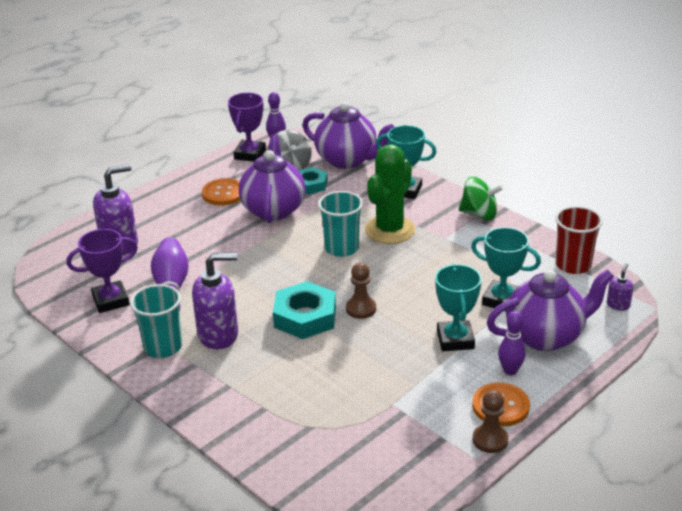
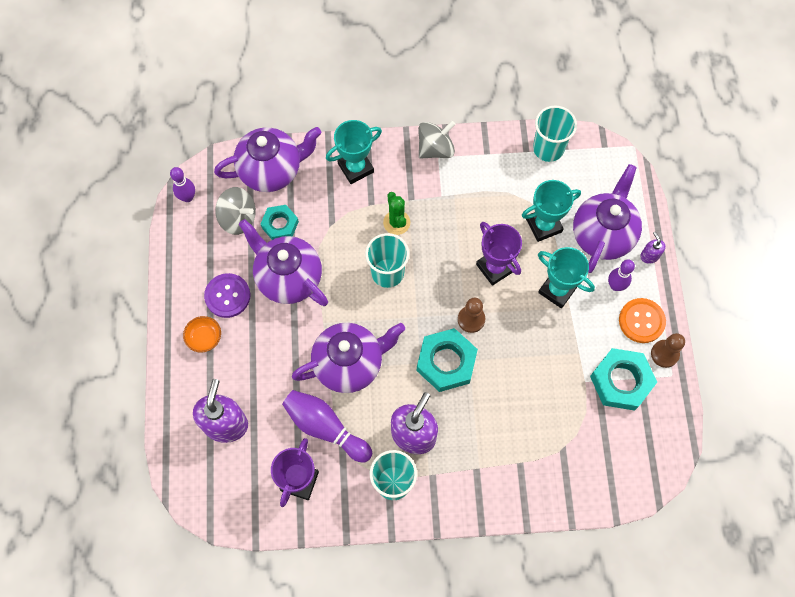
camera: 50 degrees left, 35 degrees up
(178, 201) = (204, 338): none -> orange bowl
(223, 193) = (227, 296): orange button -> purple button
(240, 271) = (349, 364): none -> purple teapot
(250, 154) = (186, 232): purple trophy -> purple trophy (495, 267)
(390, 230) = (396, 222): green cactus -> green cactus, size x0.56
(424, 427) = (621, 381): none -> turquoise nut
(479, 214) = (435, 149): green spinning top -> grey spinning top
(573, 265) = (548, 148): red cup -> turquoise cup
(618, 305) = (611, 164): purple soap dispenser -> purple soap dispenser (649, 256)

